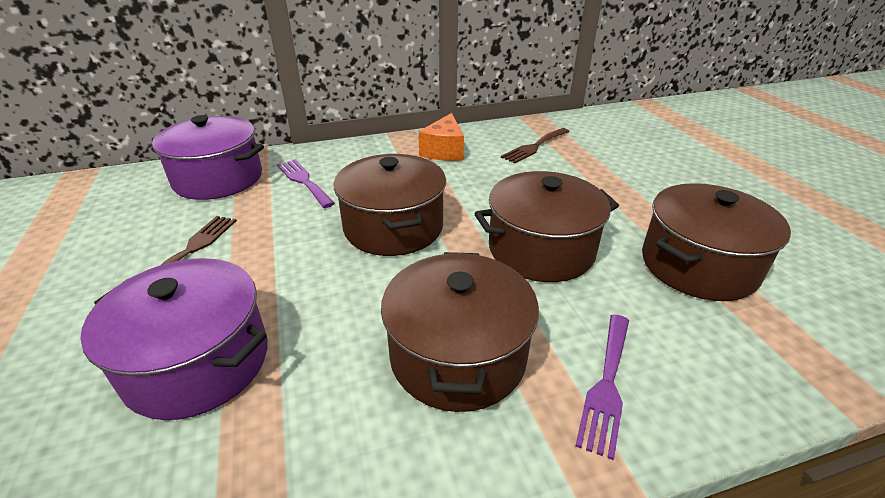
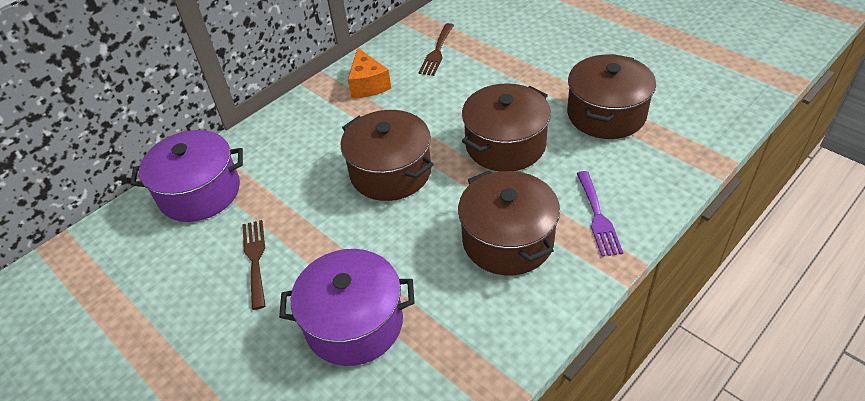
camera: 25 degrees left, 10 degrees up
(304, 181) = (279, 163): purple fork -> none

